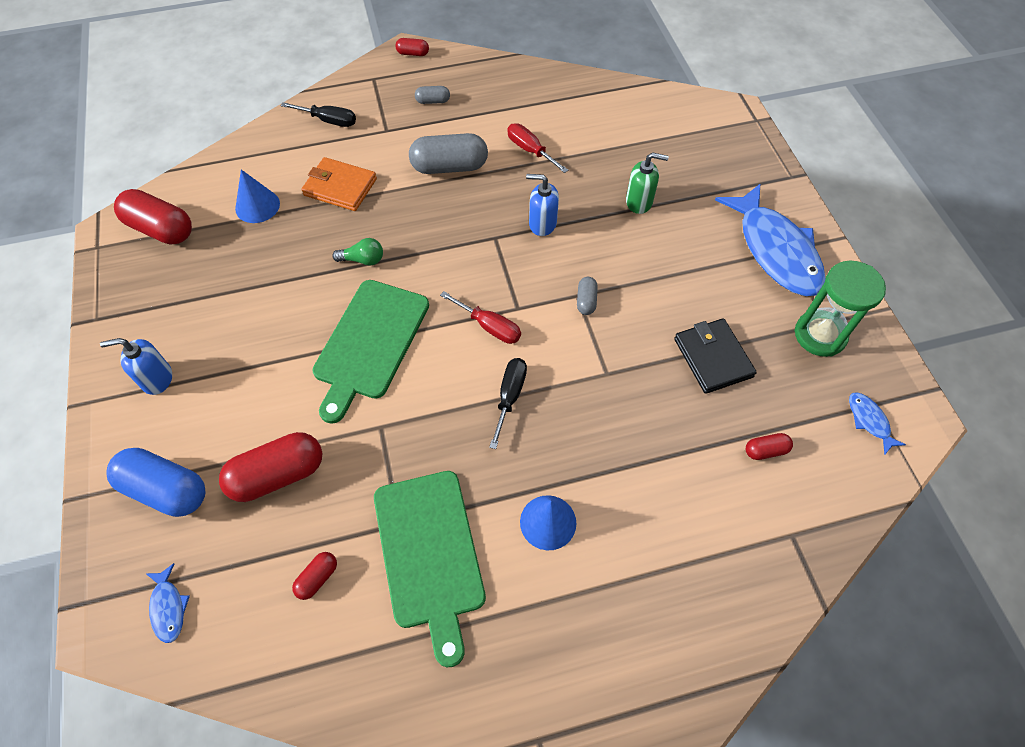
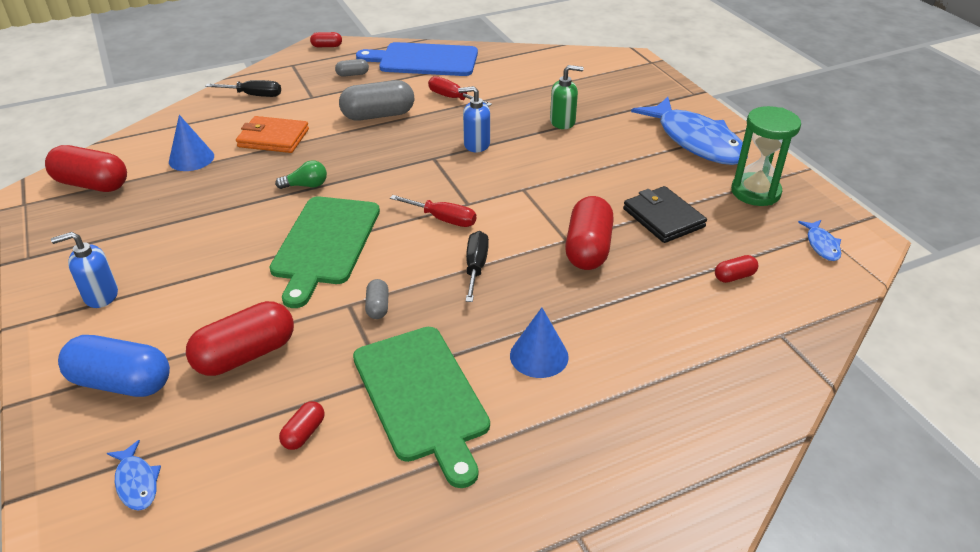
camera: 10 degrees left, 20 degrees down
(510, 87) = (424, 60): none -> blue cutting board
(586, 301) = (532, 192): grey capsule -> grey capsule (377, 307)
(626, 389) = (588, 249): none -> red capsule
(869, 421) = (821, 245): blue fish -> blue fish turned 150 degrees counterclockwise

